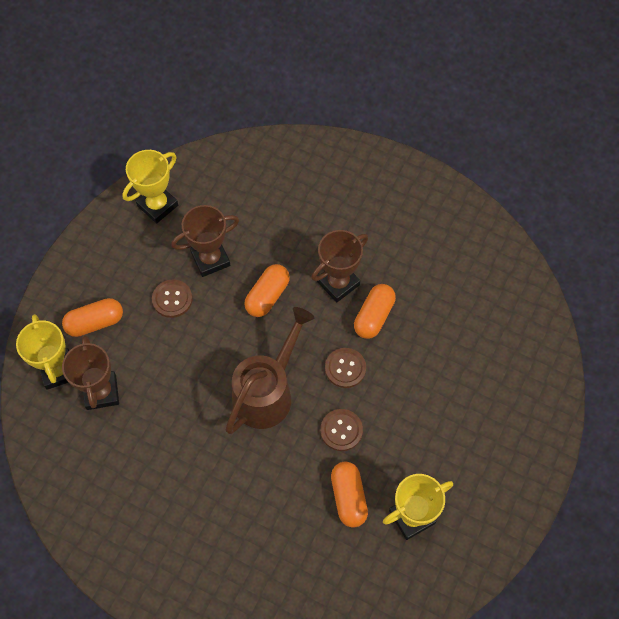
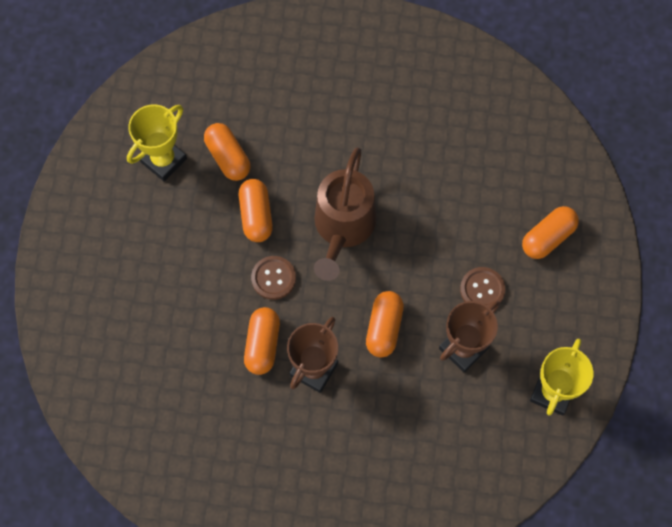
camera: 160 degrees right, 5 degrees up
(58, 370) = (557, 178): yellow trophy -> none
(101, 392) = (504, 172): brown trophy -> none
(341, 430) = (256, 215): brown button -> orange capsule

